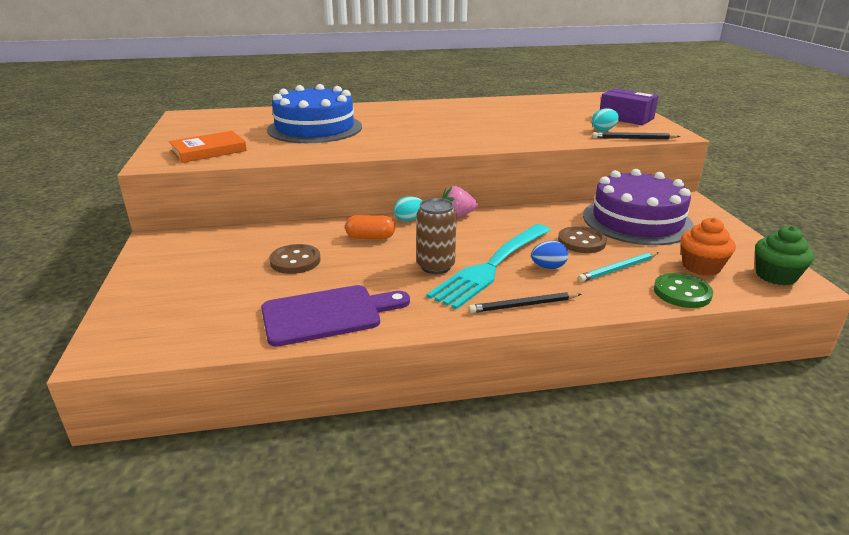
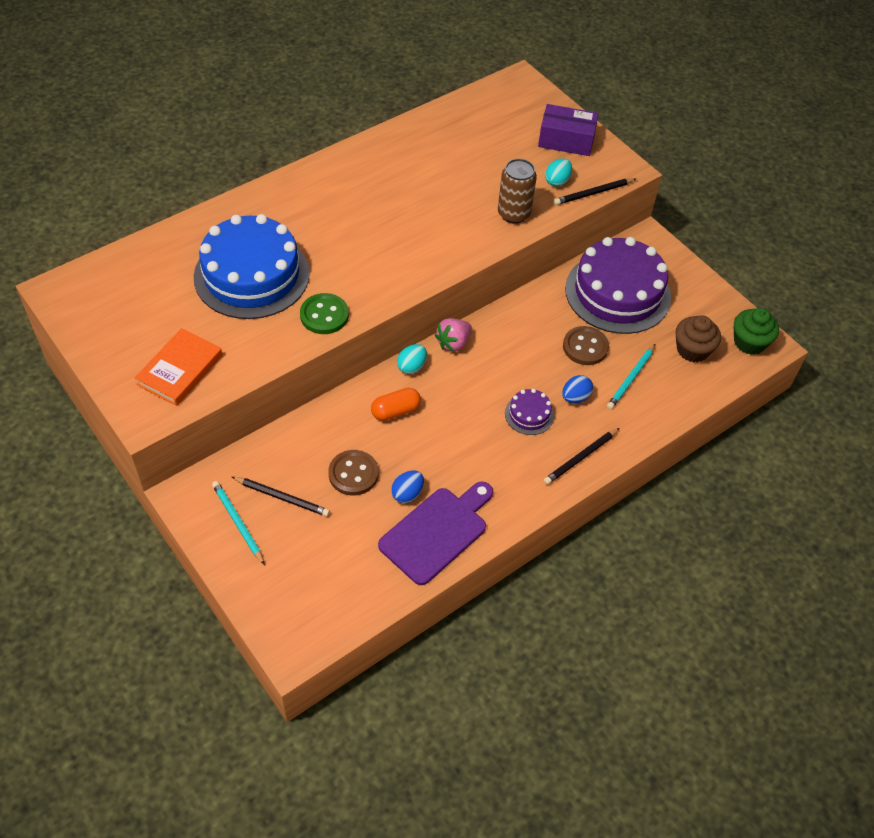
camera: 30 degrees left, 25 degrees up
(171, 262) = (237, 523): none -> turquoise pencil
(223, 258) = (282, 497): none -> black pencil
(328, 284) = (407, 494): none -> blue egg
(436, 266) = (482, 433): brown can -> brown can (513, 214)
(491, 266) = (529, 414): turquoise fork -> purple cake
(682, 293) = (689, 393): green button -> green button (324, 315)
(701, 266) = (692, 350): orange cupcake -> brown cupcake

